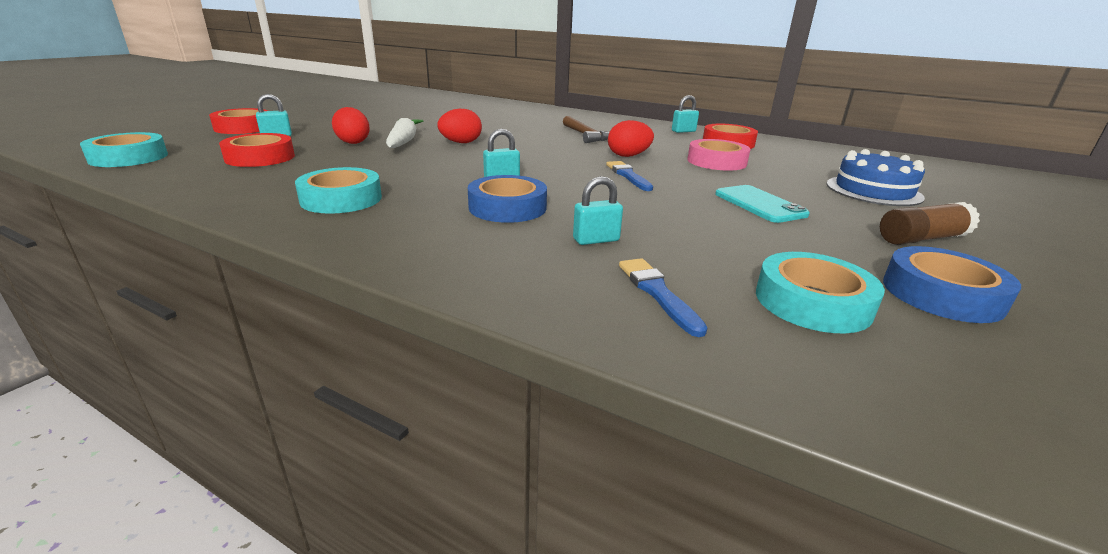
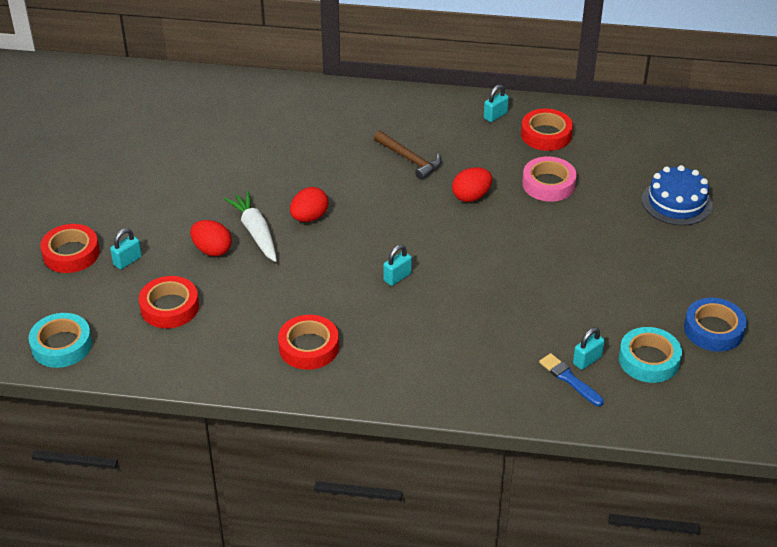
camera: 20 degrees left, 15 degrees up
(341, 199) = (308, 347): turquoise tape -> red tape
(507, 207) = (432, 318): blue tape -> none
(596, 240) = (512, 339): turquoise padlock -> turquoise padlock (587, 360)
(628, 176) = (489, 237): blue brush -> none
(759, 204) = (599, 254): turquoise phone -> none
(922, 239) = (707, 269): brown glue stick -> none

